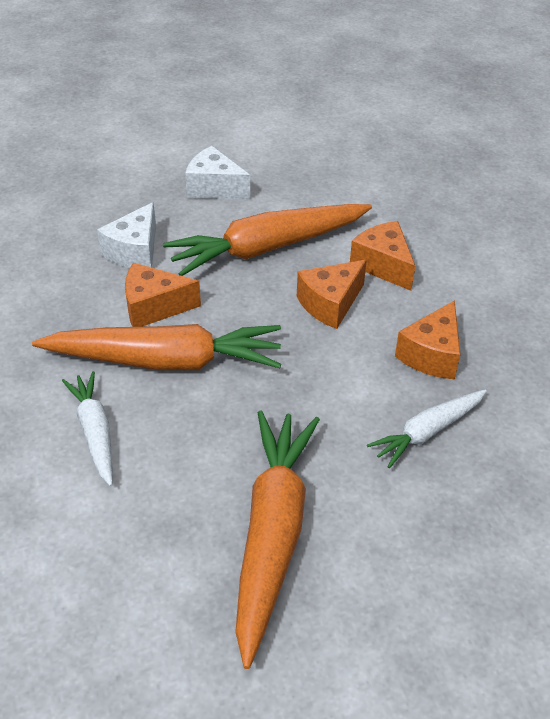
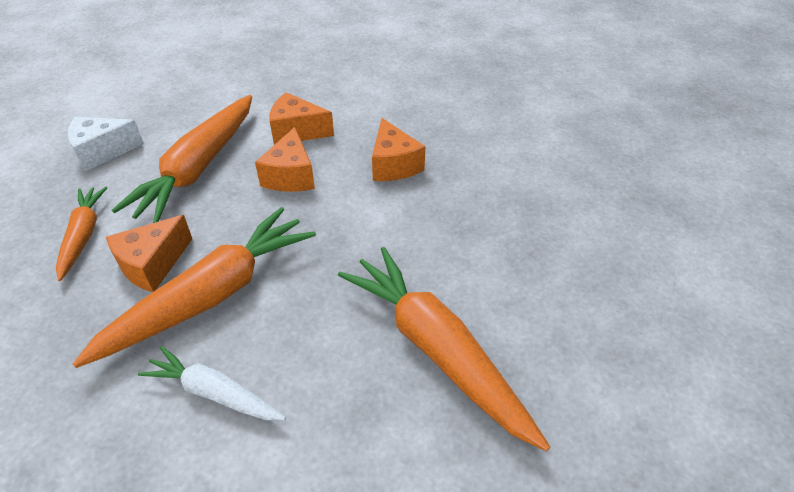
camera: 45 degrees left, 0 degrees up
(135, 251) = (83, 236): white cheese -> orange carrot
(427, 432) = (448, 211): white carrot -> none

